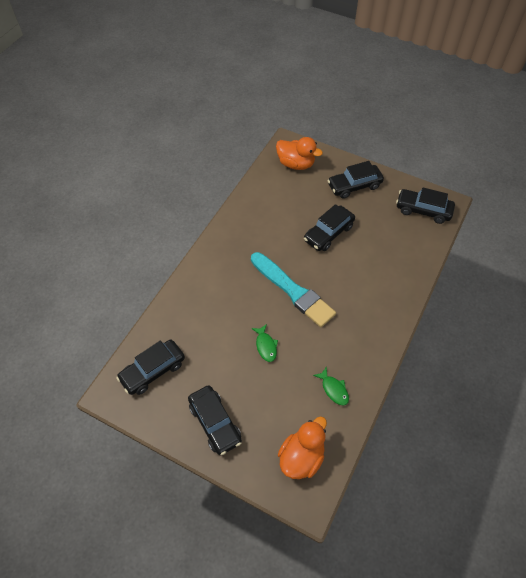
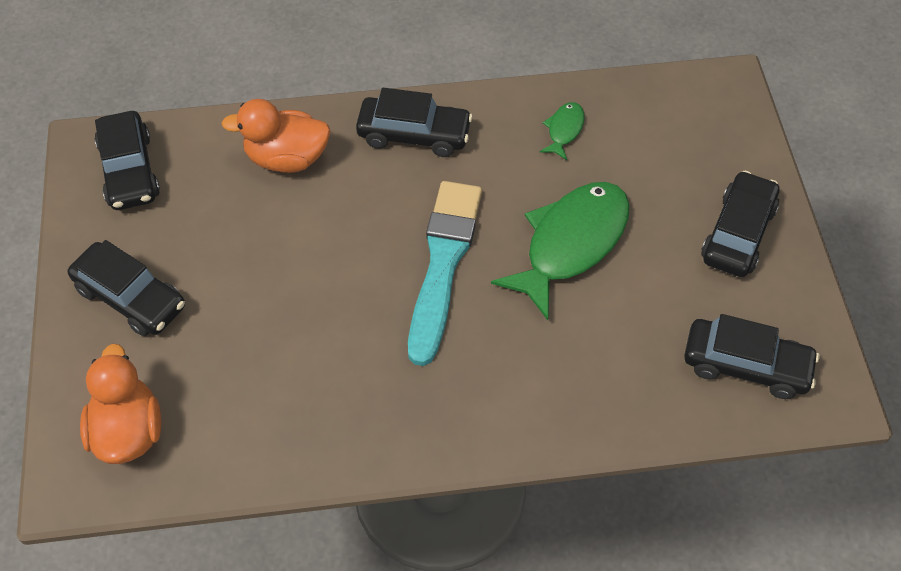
camera: 125 degrees left, 0 degrees up
(266, 346) = (571, 243): green fish -> green fish, size x2.23
(301, 457) = (686, 117): orange duck -> orange duck (287, 158)
(328, 233) = (280, 278): black car -> black car (414, 134)

